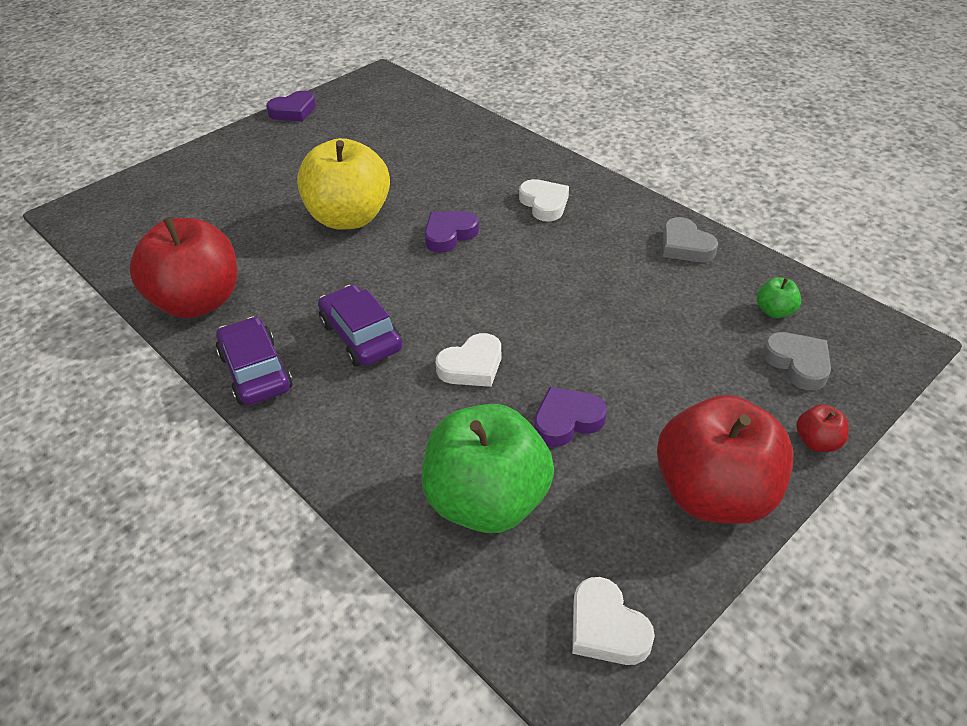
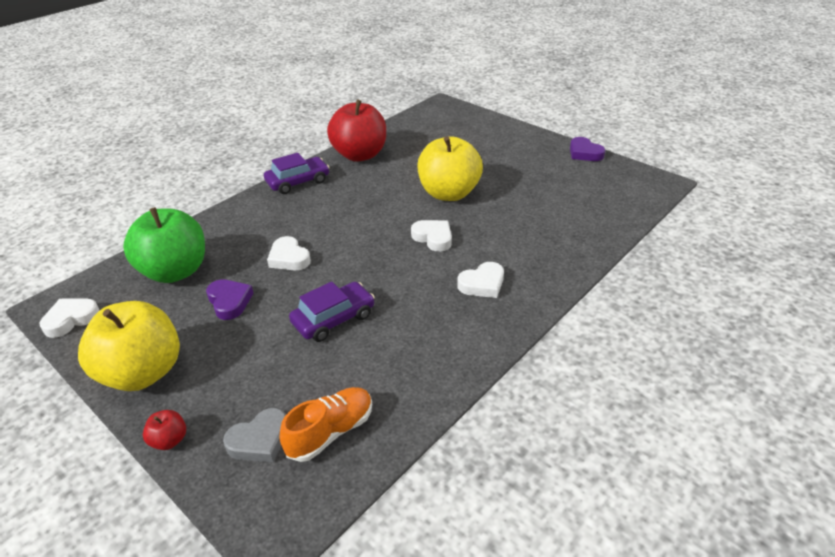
camera: 85 degrees right, 5 degrees down
(361, 336) = (323, 212): purple car -> purple car (334, 319)
(449, 234) = (433, 238): purple heart -> white heart
(685, 246) = (428, 373): grey heart -> none
(714, 494) = (143, 372): red apple -> yellow apple
(774, 311) = (331, 432): green apple -> orange shoe

